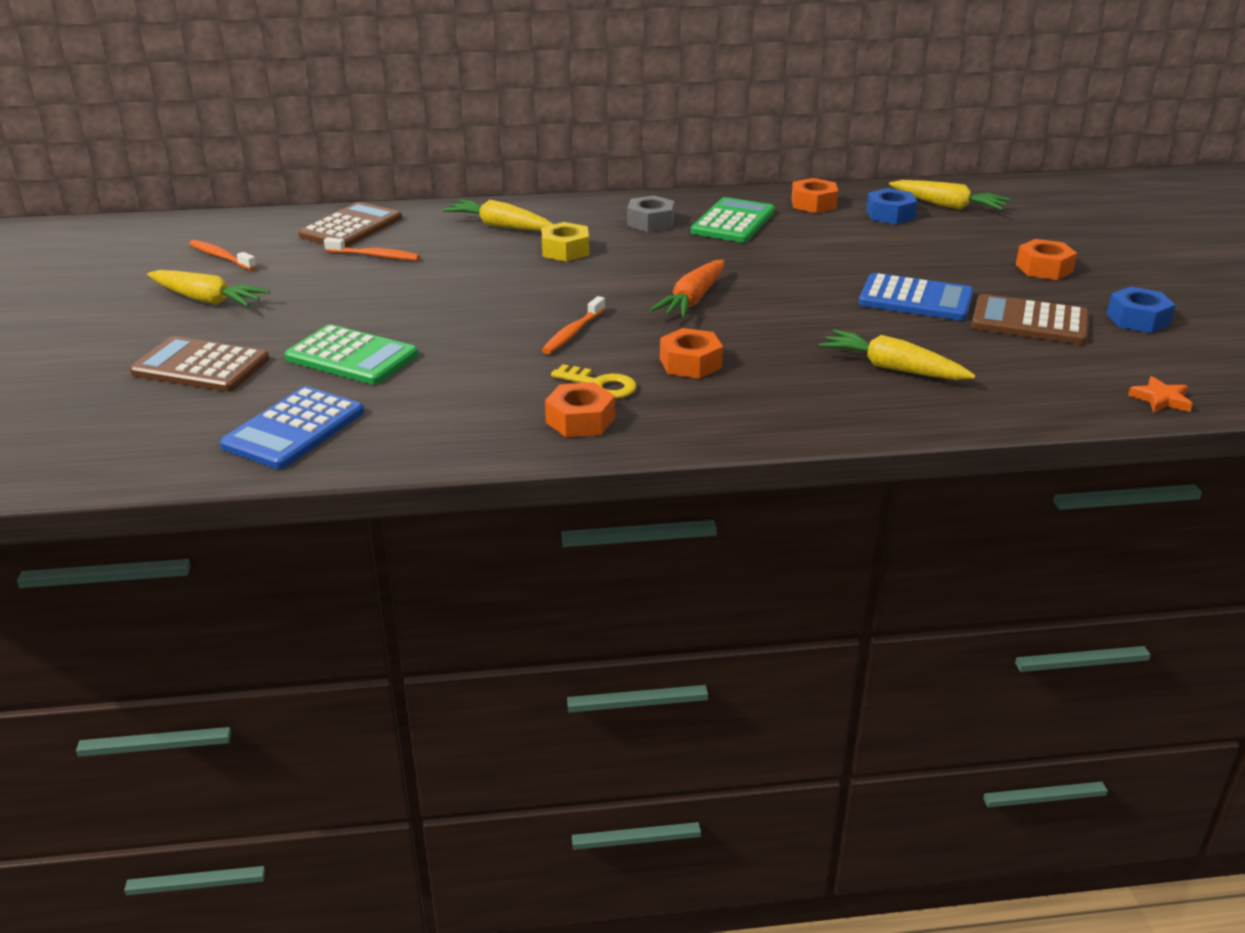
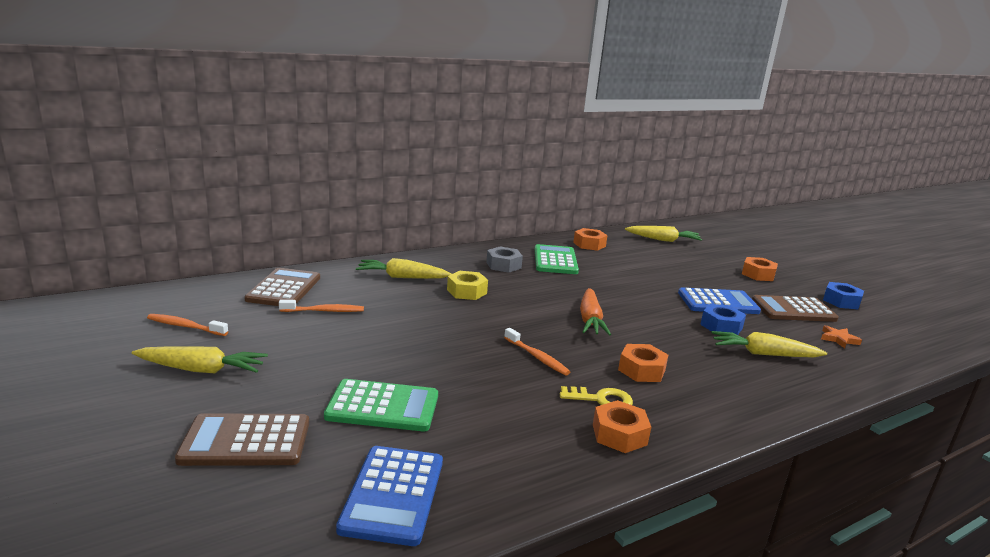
camera: 25 degrees left, 10 degrees down
(573, 333) = (537, 357): orange toothbrush -> orange toothbrush turned 45 degrees counterclockwise
(890, 215) = (639, 248): blue nut -> blue nut (721, 326)
(1161, 399) = (918, 352): orange star -> orange star (838, 339)

